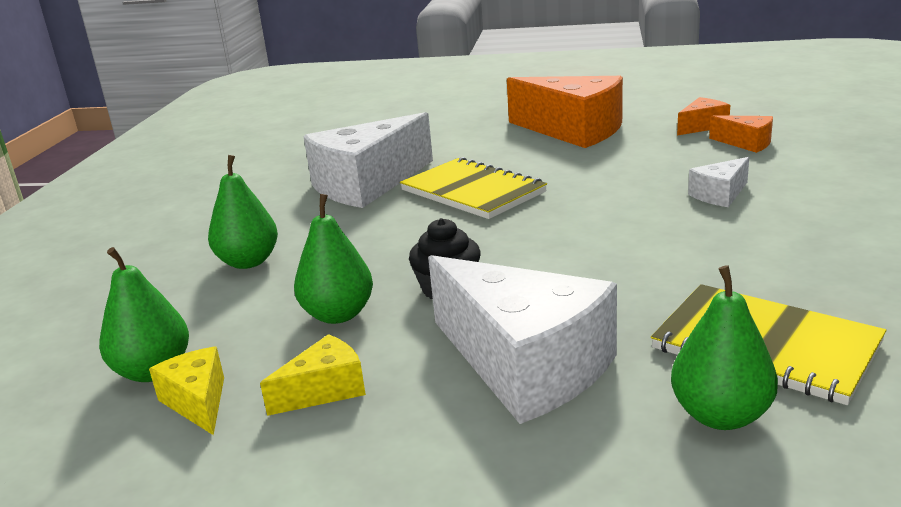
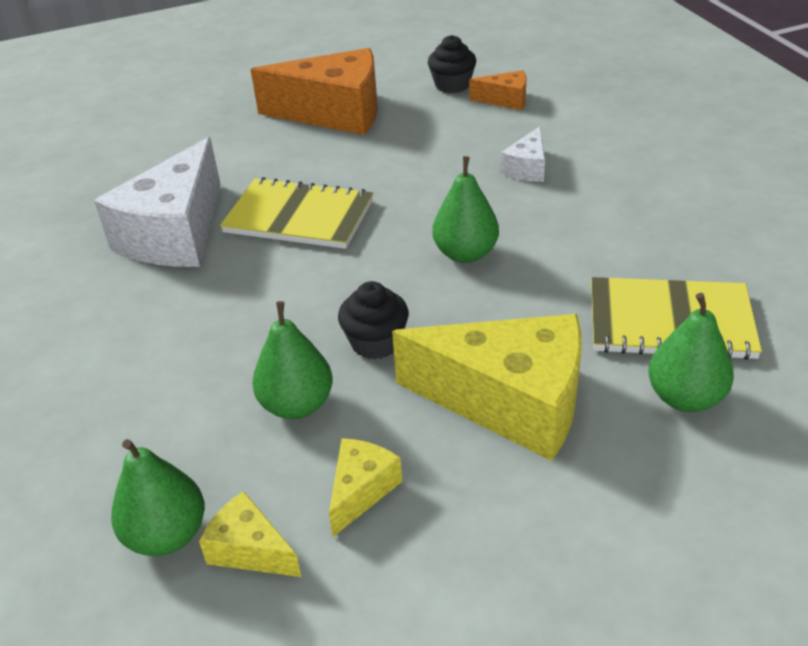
camera: 30 degrees left, 15 degrees up
(248, 262) = (137, 371): green pear -> green pear (465, 254)
(524, 365) = (510, 402): white cheese -> yellow cheese
(702, 126) = (452, 85): orange cheese -> black cupcake

